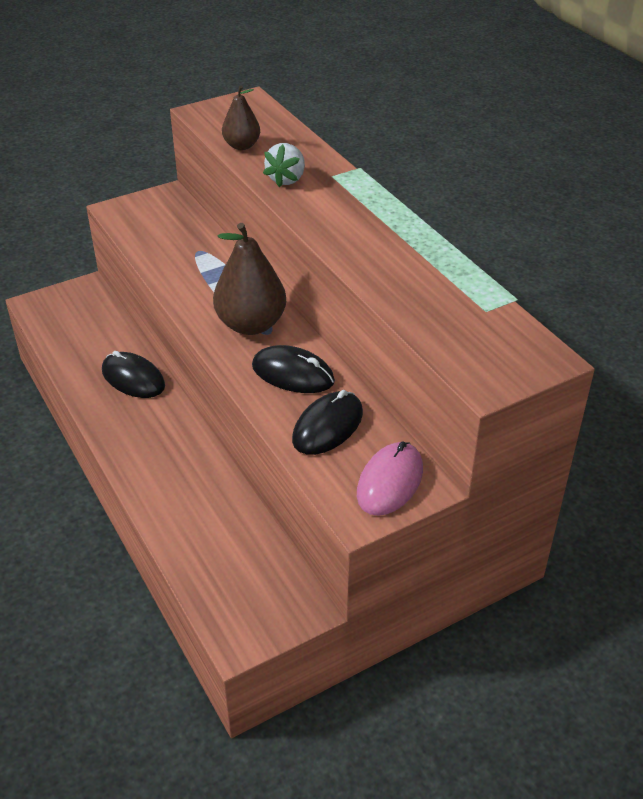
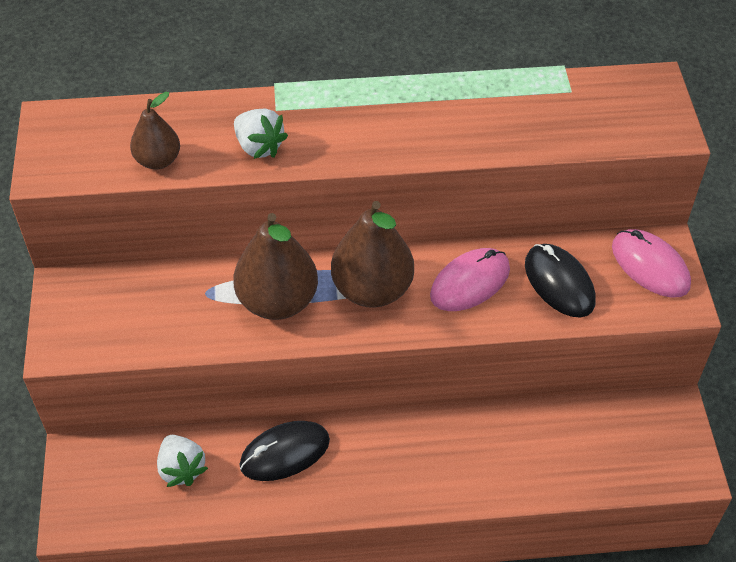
camera: 65 degrees left, 10 degrees up
(96, 335) = (181, 469): none -> white strawberry
(210, 283) = (277, 301): none -> brown pear
(293, 374) = (470, 282): black mouse -> pink mouse

